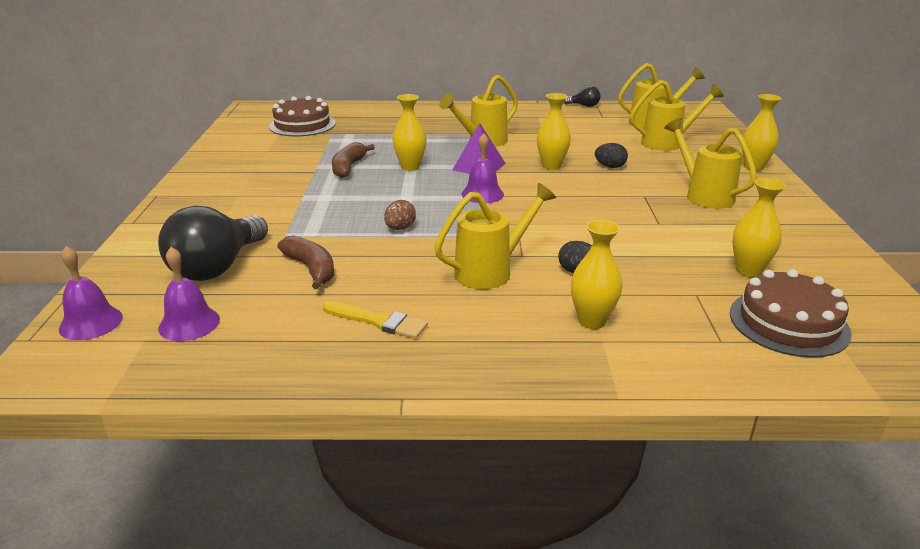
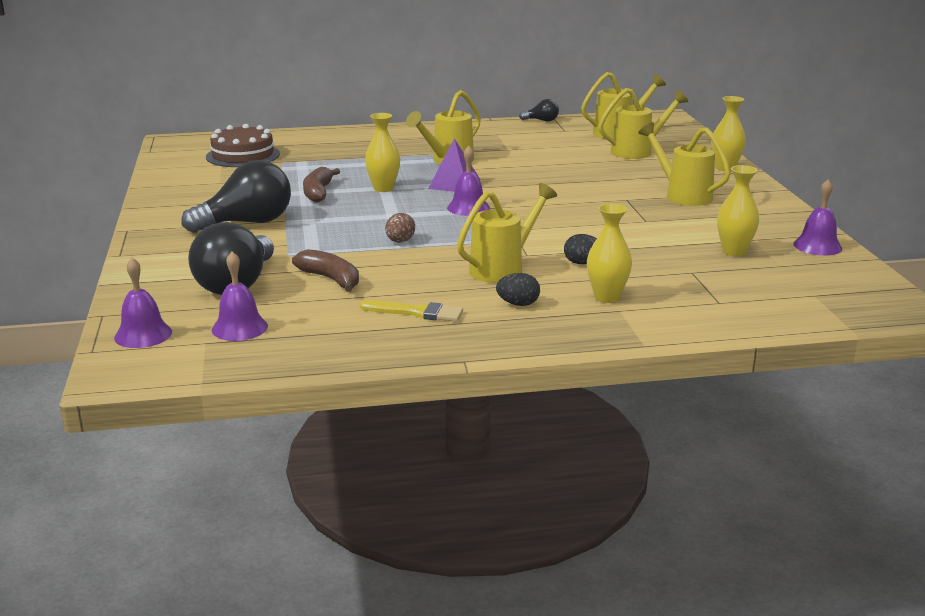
camera: 10 degrees left, 5 degrees down
(267, 196) = (247, 223): none -> black light bulb
(551, 166) = (528, 179): yellow vase -> none
(610, 166) = (586, 176): black egg -> black egg (518, 304)
(788, 323) = (773, 286): brown cake -> none
(846, 271) = (817, 246): none -> purple bell

